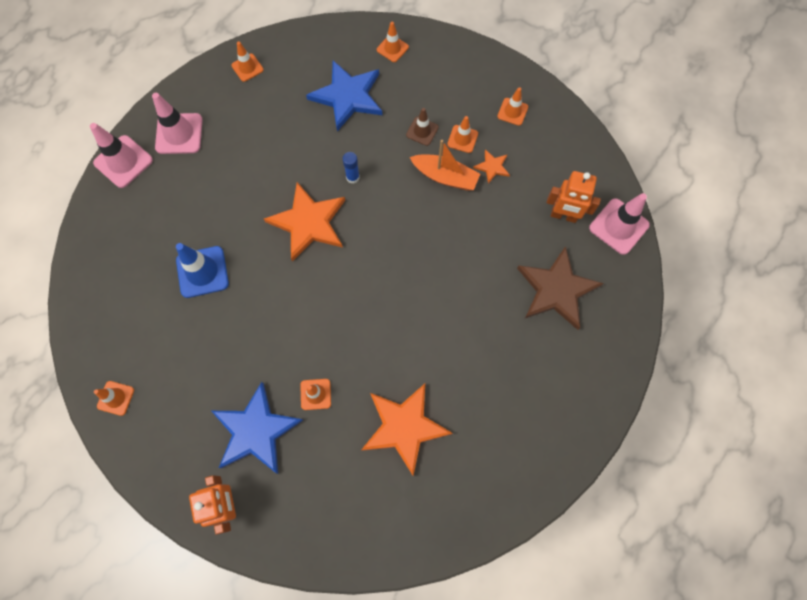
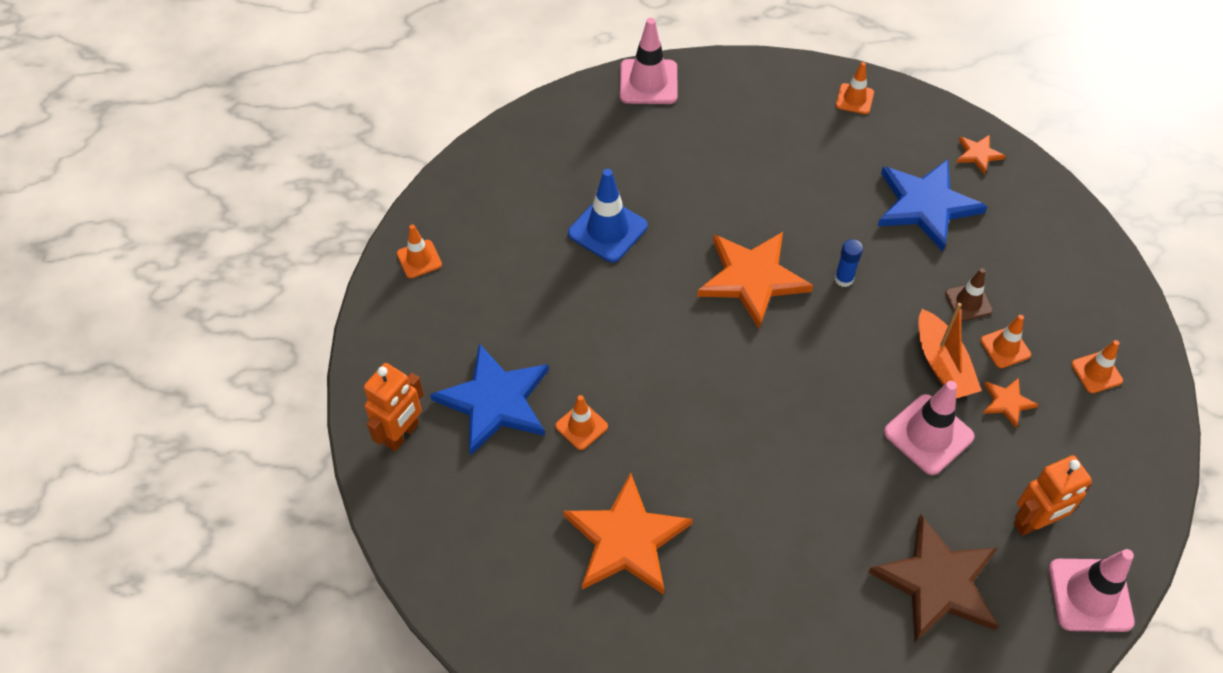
camera: 50 degrees right, 15 degrees down
(179, 134) = (724, 101): pink traffic cone -> pink traffic cone (928, 434)
(342, 43) = (978, 154): none -> orange star
(392, 48) = (1028, 202): orange traffic cone -> none
(563, 216) = (1034, 522): orange robot -> orange robot turned 90 degrees counterclockwise

